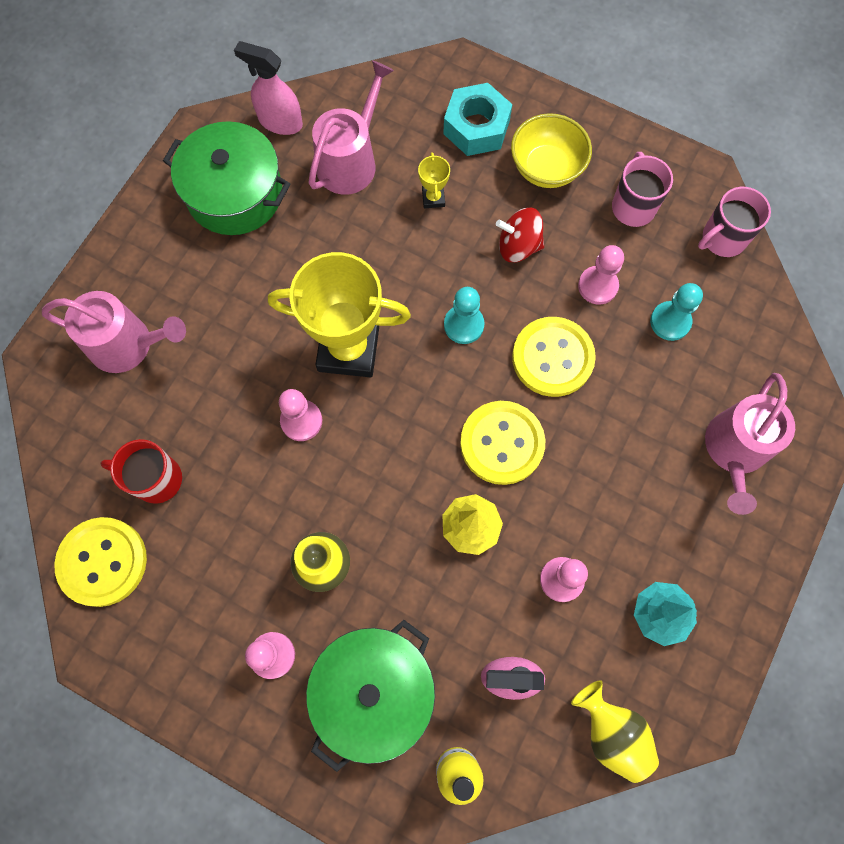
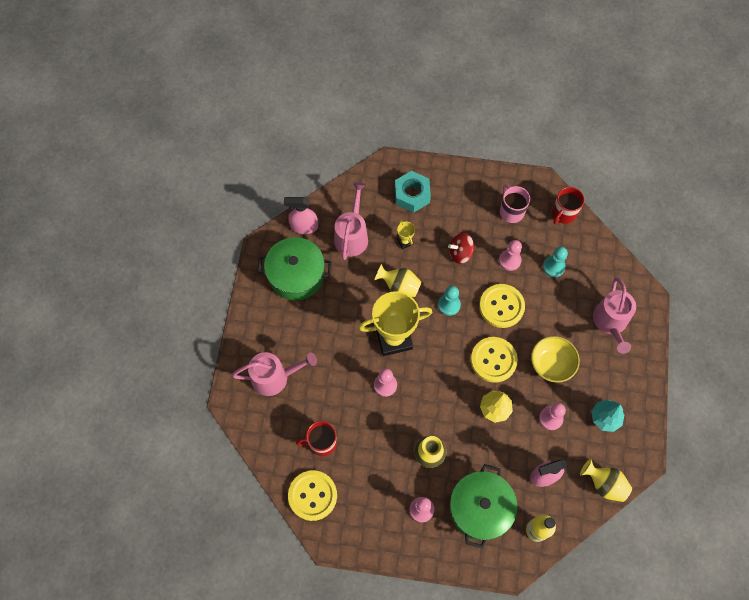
camera: 20 degrees left, 5 degrees down
(393, 268) = (399, 287): none -> yellow vase
(546, 168) = (458, 205): yellow bowl -> yellow bowl (551, 365)
(722, 239) = (563, 214): pink mug -> red mug

